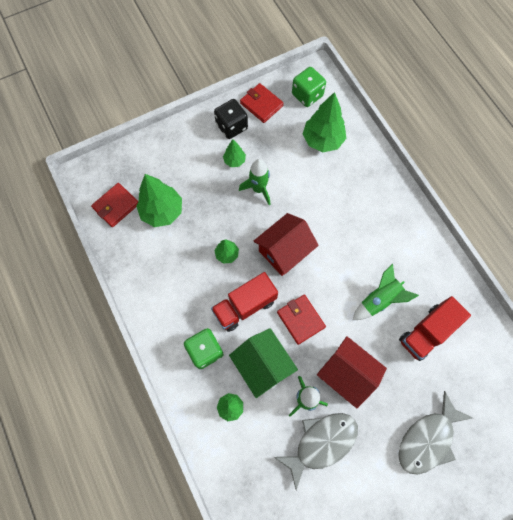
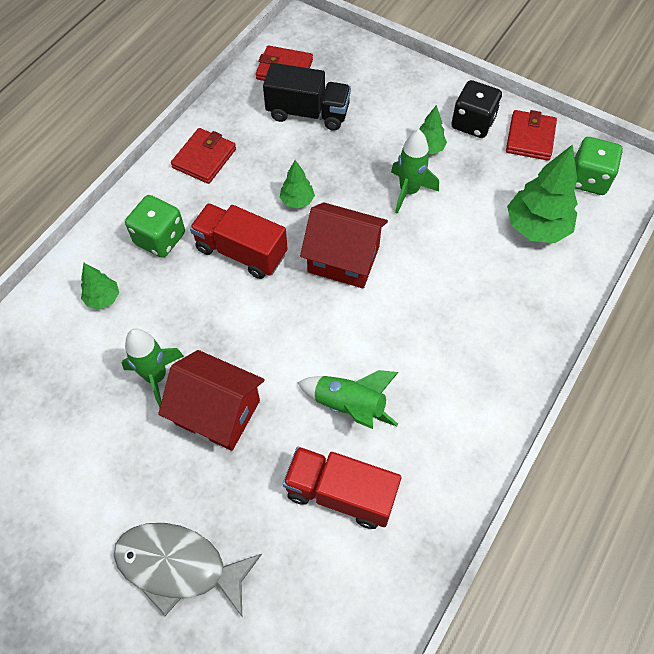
camera: 60 degrees right, 10 degrees down
(162, 211) = (308, 113): green tree -> black truck
(262, 365) = (175, 307): green house -> none
(300, 319) = (261, 322): red wallet -> red wallet (204, 158)
(321, 443) = (106, 424): grey fish -> none
(346, 373) = (217, 412): red house -> red house turned 75 degrees counterclockwise

